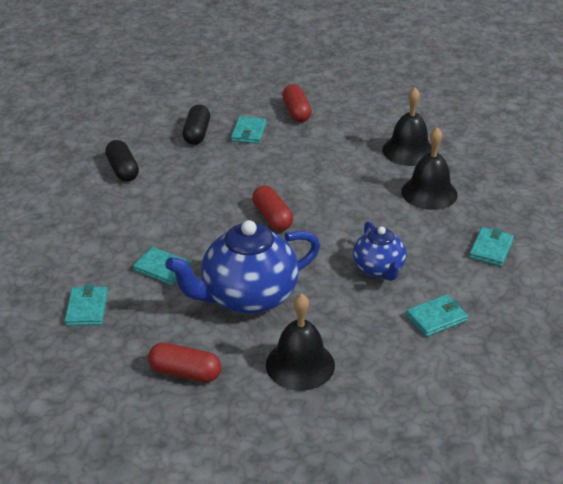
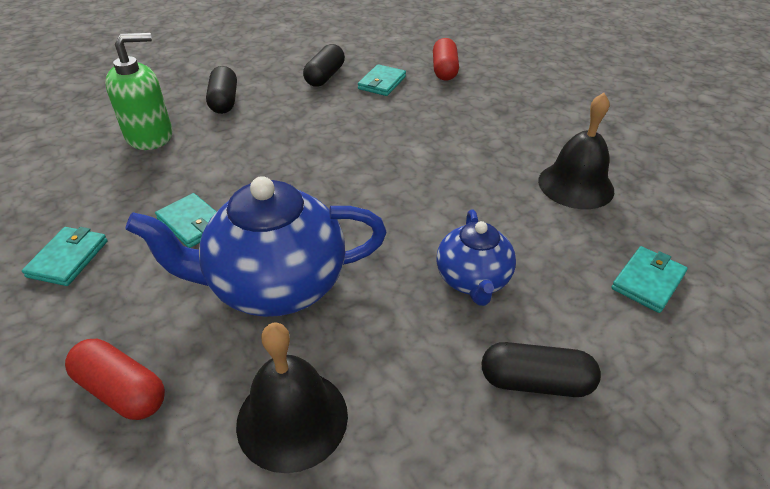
camera: 15 degrees right, 5 degrees up
(80, 210) = (150, 136): none -> green soap dispenser
(272, 217) = (361, 182): red capsule -> none
(408, 151) = (563, 130): black bell -> none
(436, 318) = (535, 382): turquoise wallet -> black capsule

